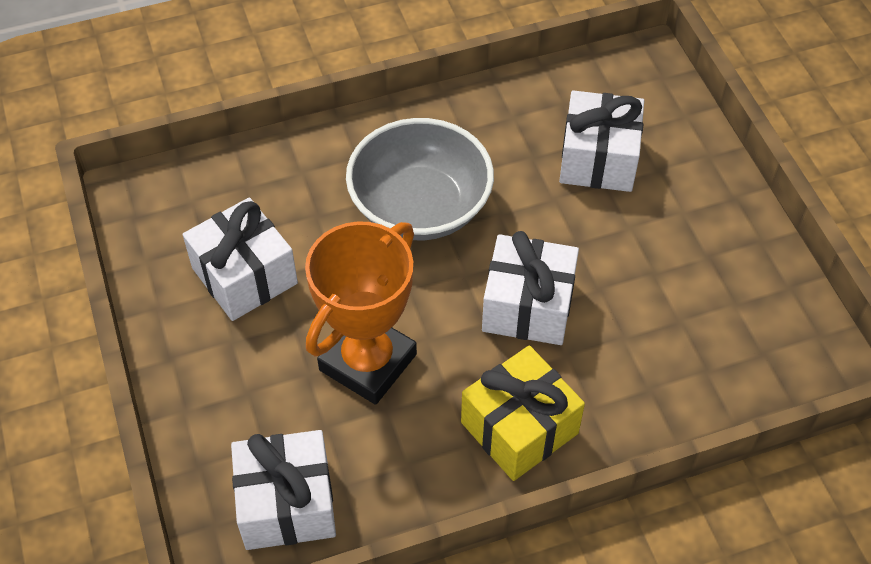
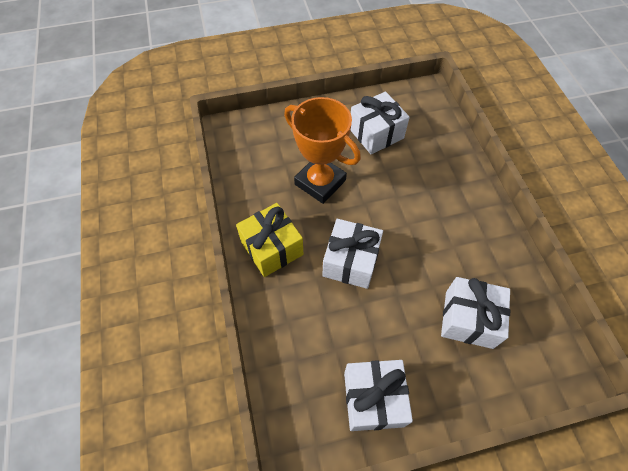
camera: 95 degrees right, 5 degrees up
(287, 504) = (247, 148): white gift -> white gift (373, 399)
(420, 206) = (423, 212): grey bowl -> none

